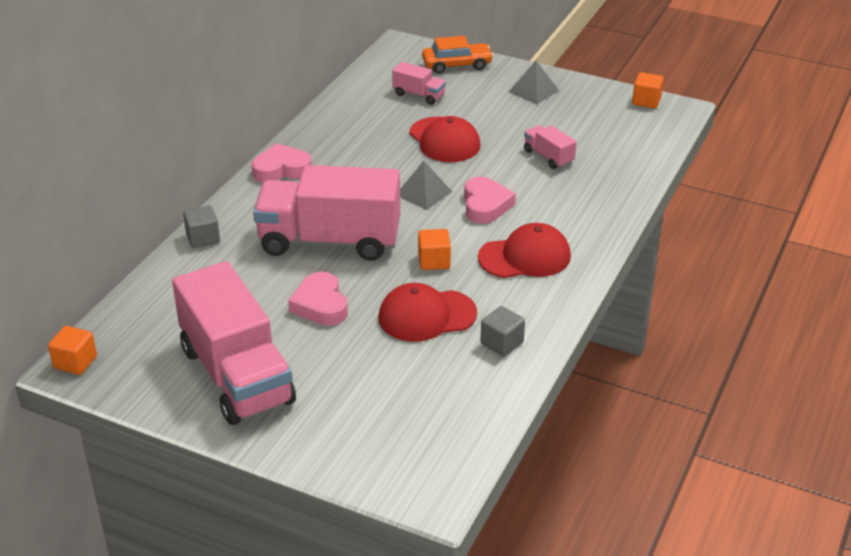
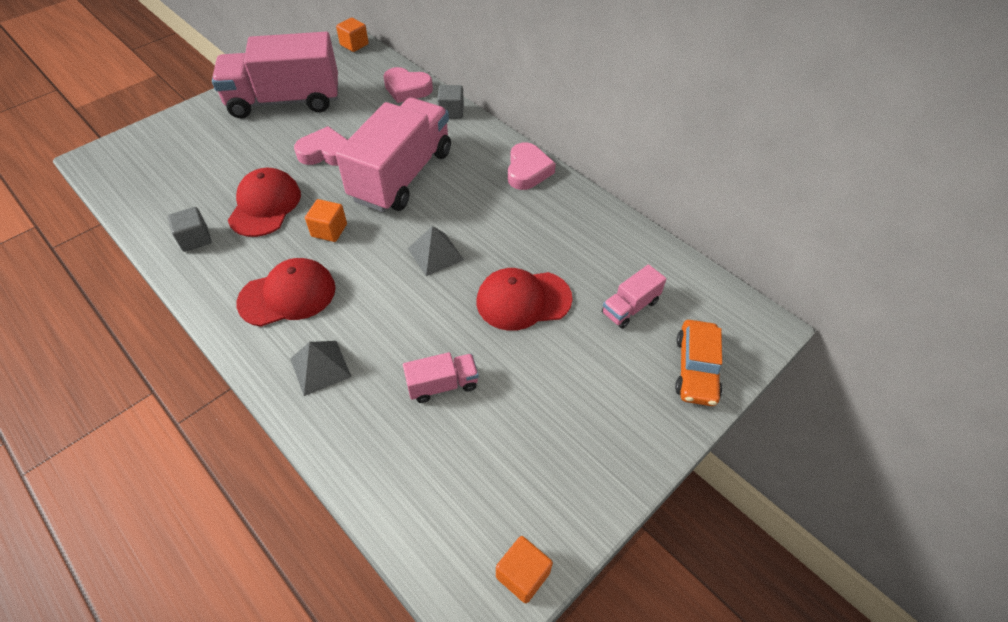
camera: 110 degrees right, 15 degrees up
(485, 205) = (387, 294): pink heart -> pink heart (407, 89)
(525, 257) = (288, 295): red cap -> red cap turned 120 degrees counterclockwise
(533, 91) = (602, 432): grey pyramid -> grey pyramid (320, 367)

